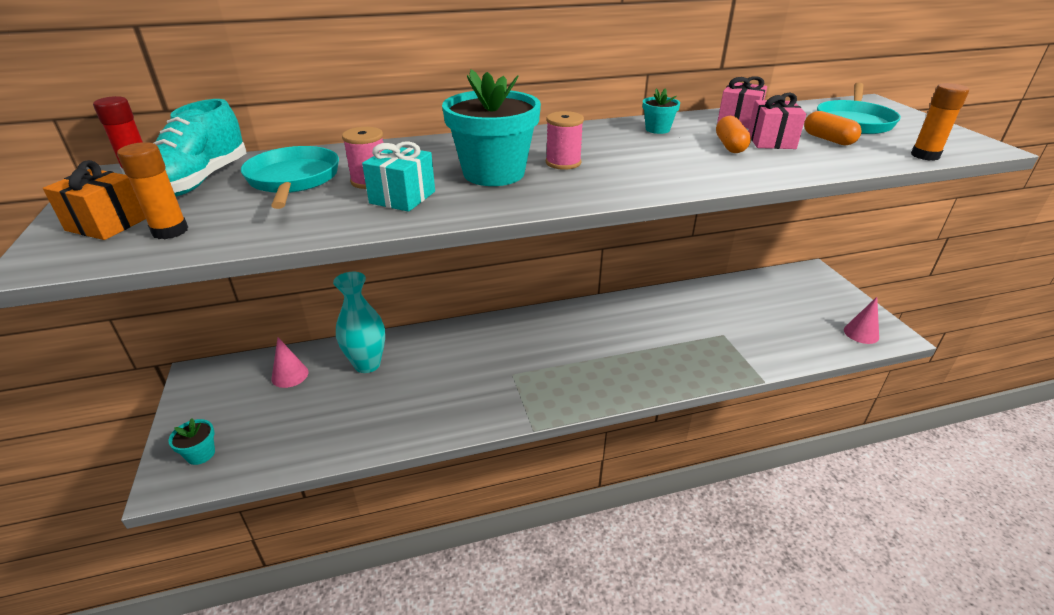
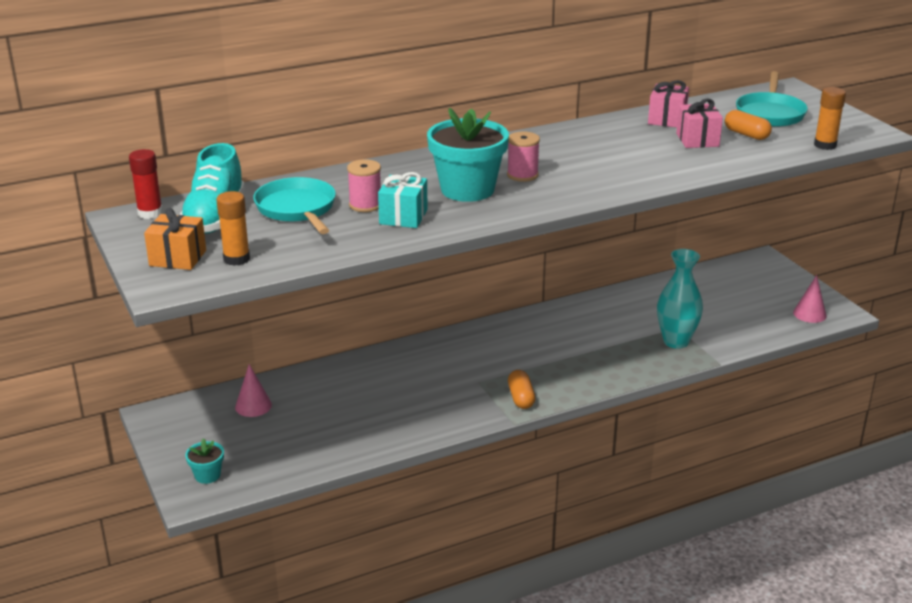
camera: 10 degrees left, 5 degrees down
(367, 364) = (328, 389): turquoise vase -> turquoise vase (676, 341)
(657, 129) = (595, 134): turquoise flower pot -> none
(730, 146) = (662, 147): orange capsule -> orange capsule (521, 398)

